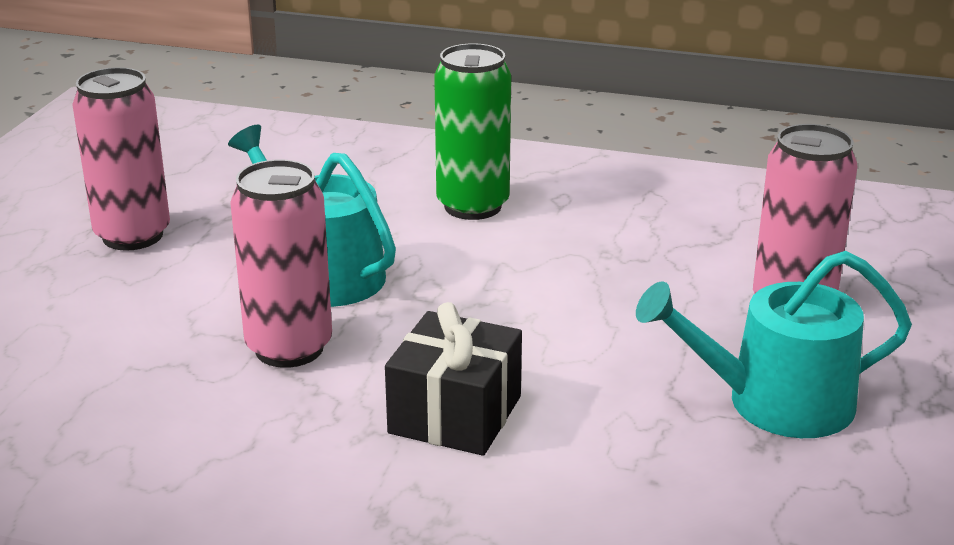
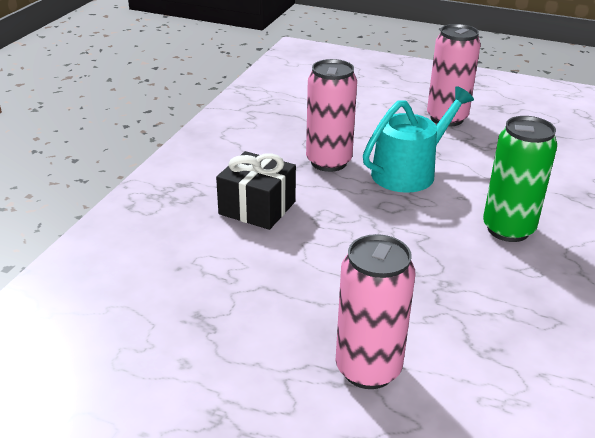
camera: 95 degrees right, 5 degrees up
(775, 403) = (240, 331): turquoise watering can -> none

